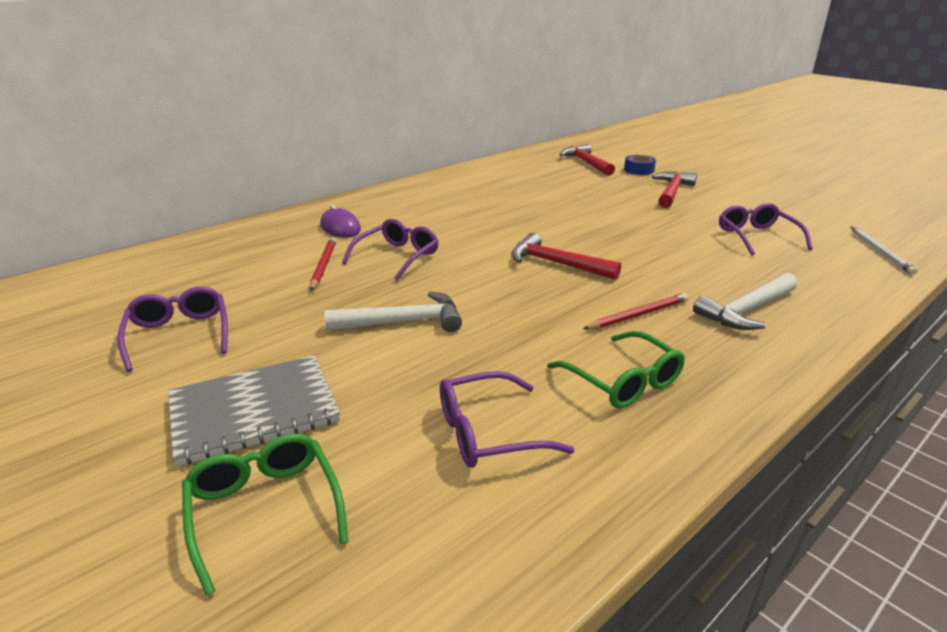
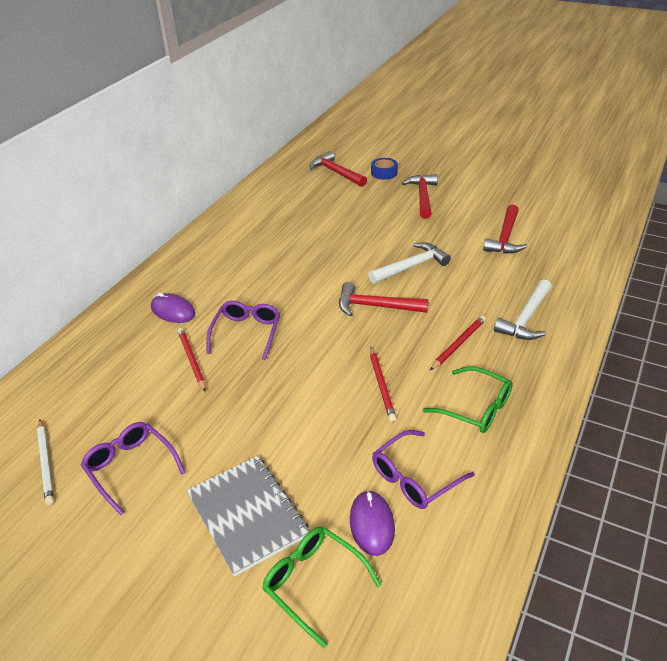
camera: 20 degrees left, 10 degrees up
(254, 410) = (247, 515): grey notebook -> grey notebook turned 75 degrees counterclockwise
(393, 466) = (372, 524): none -> purple mouse
(403, 322) = (297, 401): white hammer -> white hammer (411, 266)
(513, 331) = (382, 385): none -> red pencil
(757, 237) = (505, 237): purple glasses -> red hammer
(880, 252) = (591, 233): white pencil -> white pencil (46, 463)

